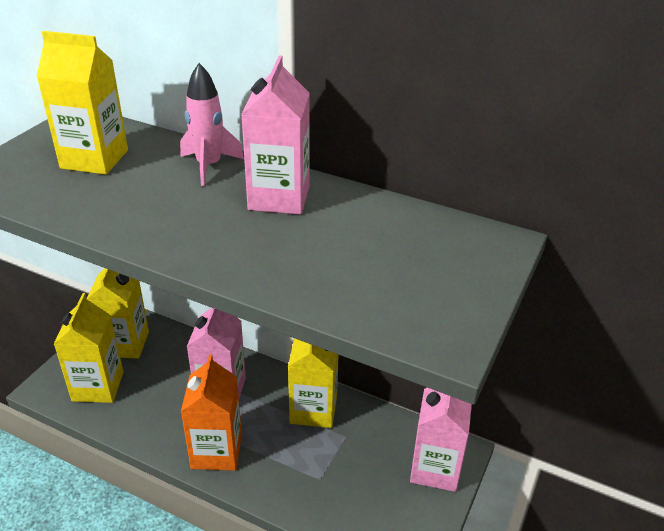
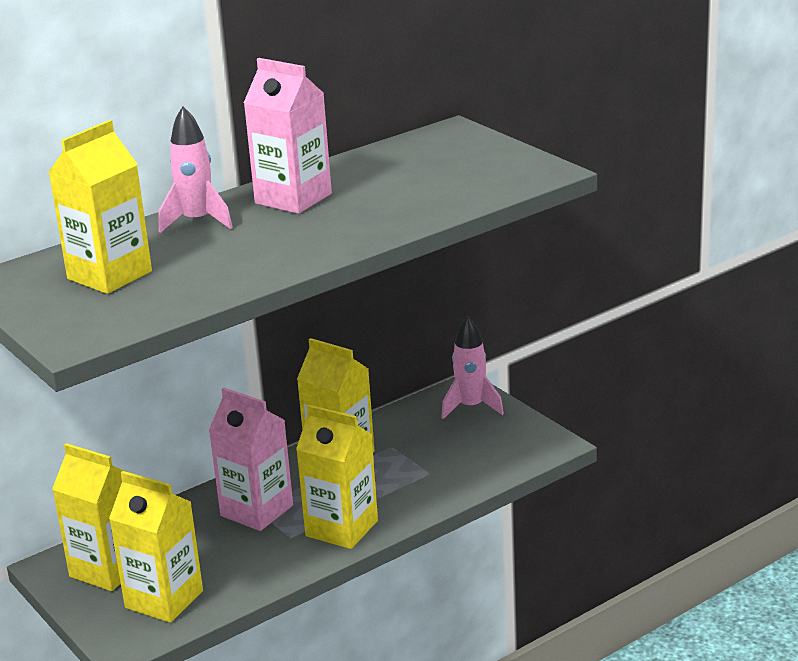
camera: 60 degrees left, 10 degrees down
(216, 451) = (341, 528): orange carton -> yellow carton
(435, 468) = (471, 407): pink carton -> pink rocket

